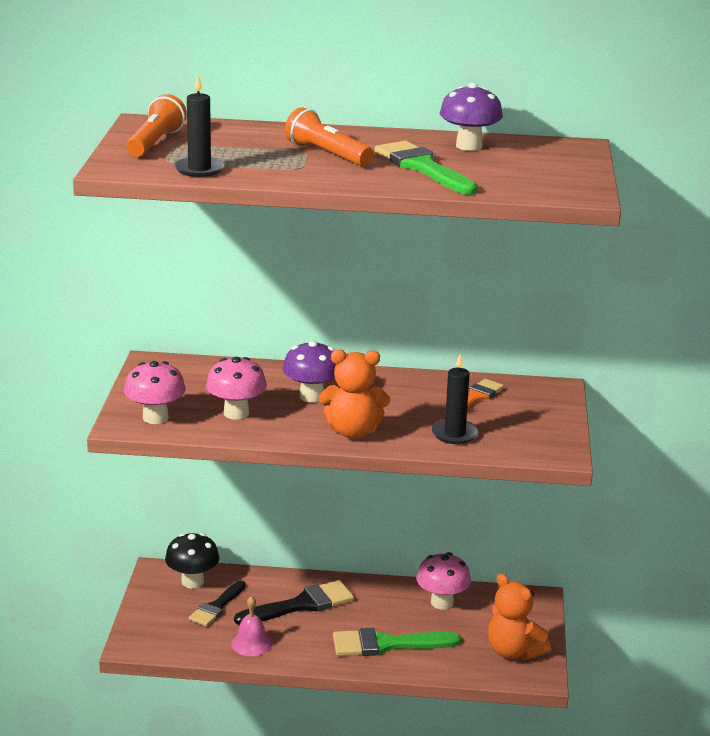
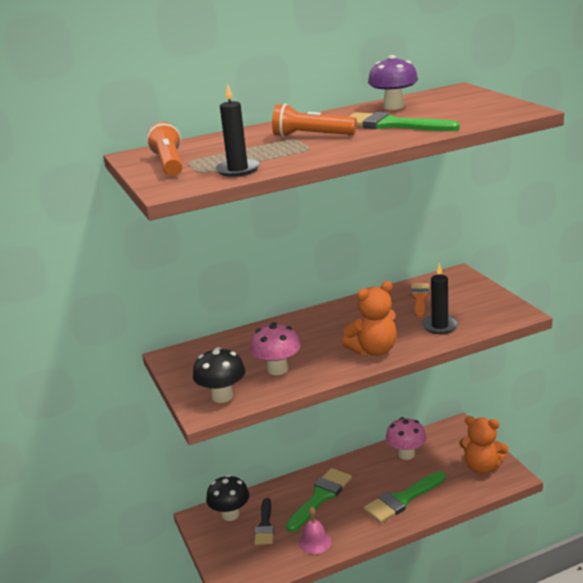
camera: 25 degrees left, 0 degrees up
(155, 418) = (222, 396): pink mushroom -> black mushroom
(301, 605) = (320, 497): black brush -> green brush
(311, 396) = (314, 337): purple mushroom -> none

